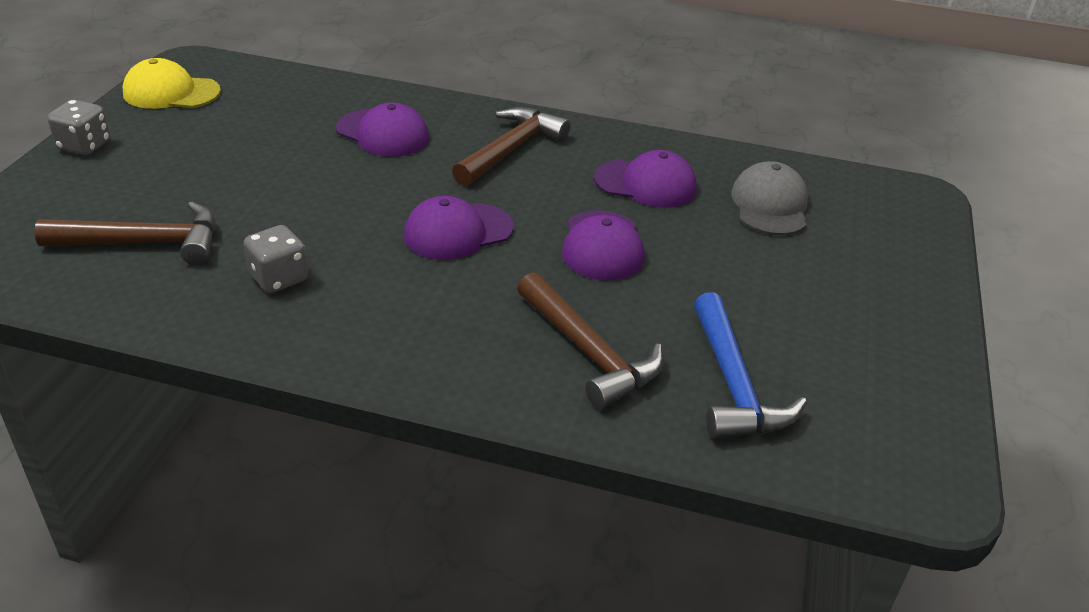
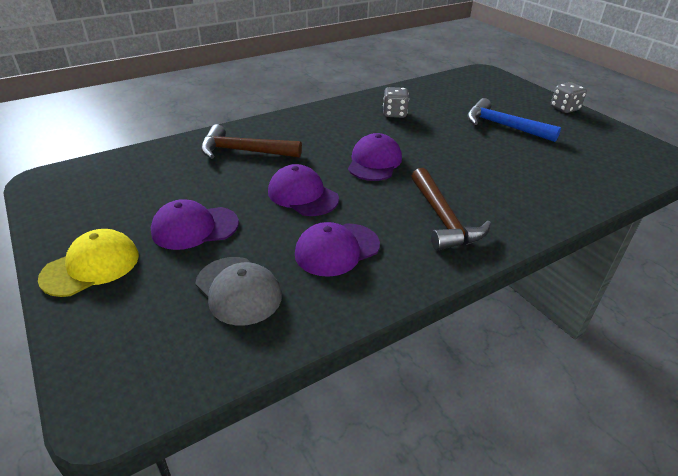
camera: 135 degrees right, 0 degrees up
(145, 243) = (455, 100): brown hammer -> none
(171, 92) = (622, 141): yellow cap -> yellow cap (91, 266)
(383, 133) = (510, 183): purple cap -> purple cap (194, 228)
(733, 384) = (167, 172): blue hammer -> blue hammer (503, 126)

